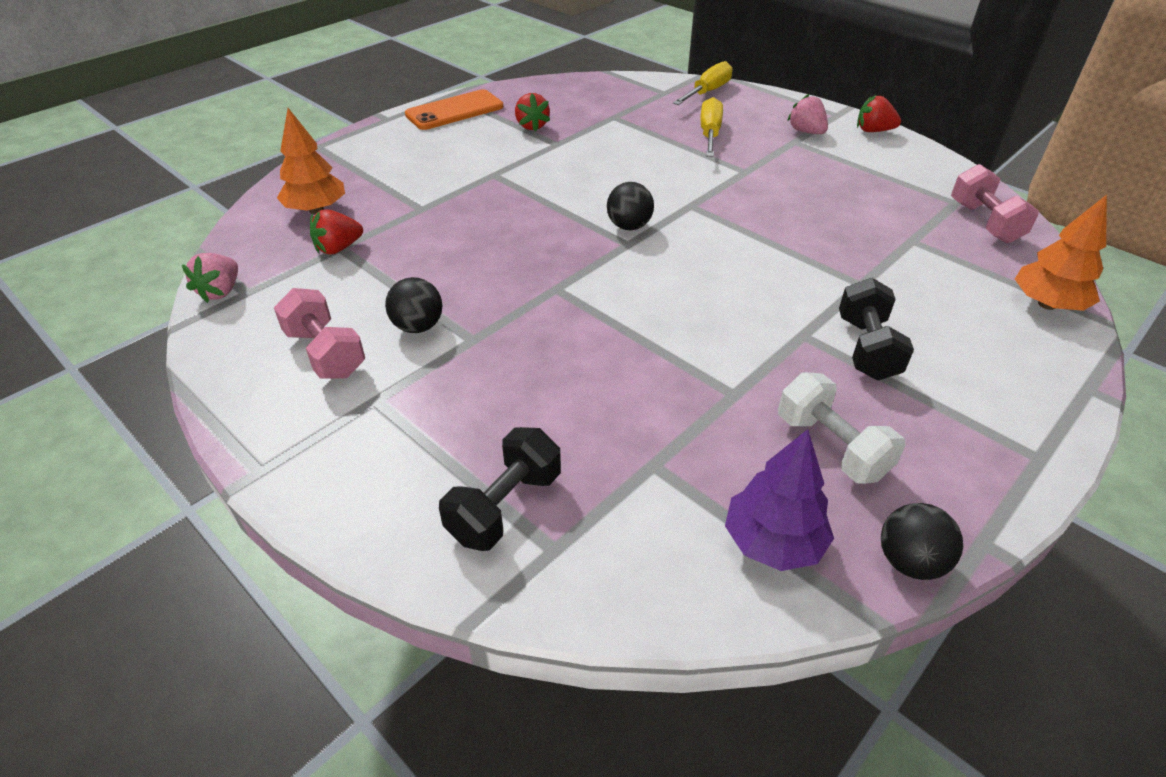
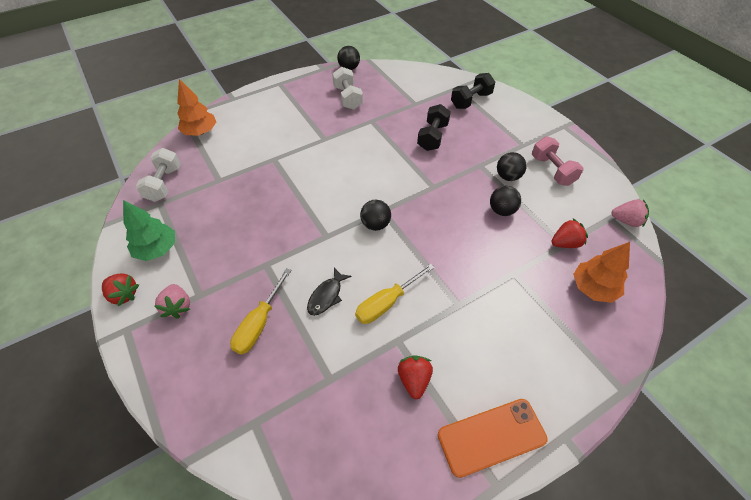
camera: 165 degrees left, 10 degrees up
(221, 291) = (626, 221): pink strawberry -> pink strawberry turned 75 degrees clockwise
(433, 273) = (502, 210): none -> black ball
(652, 159) = (326, 296): none -> black fish
(707, 92) = (210, 409): yellow screwdriver -> yellow screwdriver (387, 303)
(773, 542) = (386, 78): purple tree -> none
(866, 348) = (302, 128): black dumbbell -> black dumbbell (432, 137)
(890, 163) = (157, 249): none -> green tree
(984, 222) = (164, 184): pink dumbbell -> white dumbbell

